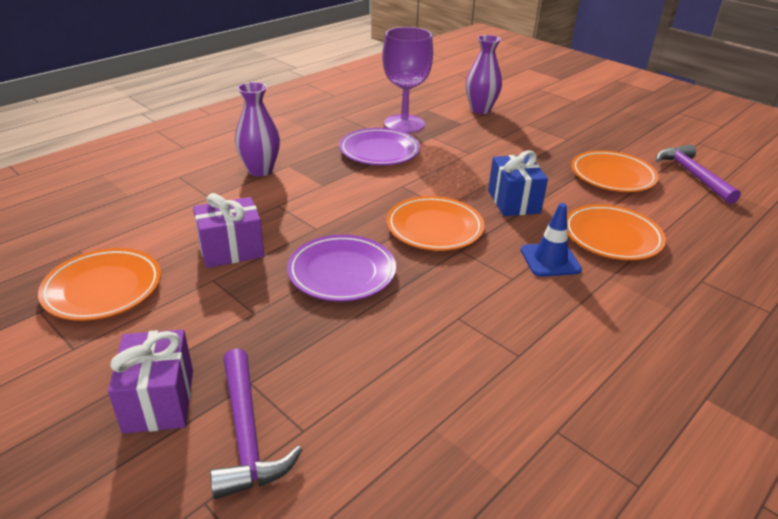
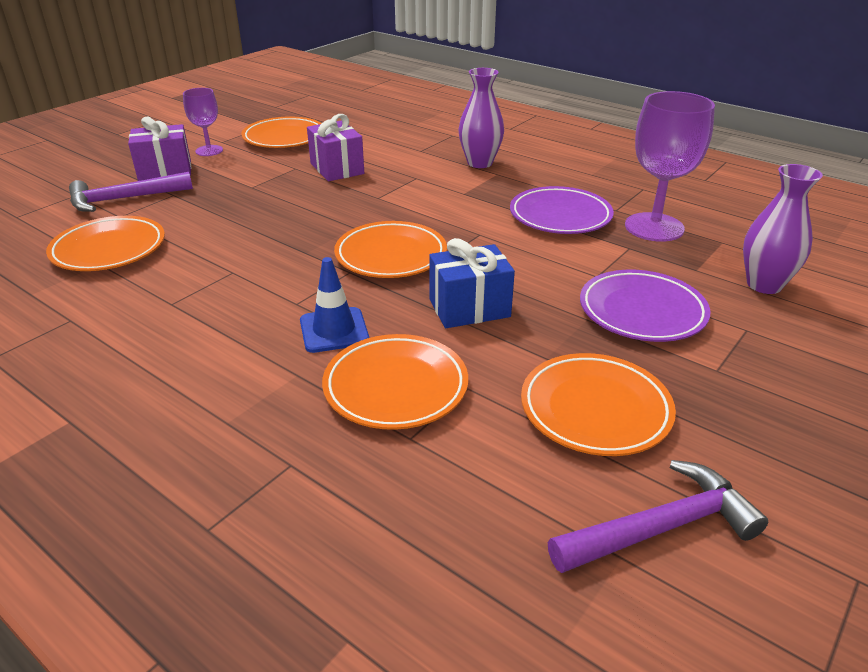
camera: 85 degrees right, 0 degrees up
(104, 359) = (209, 151): none -> purple goblet
(342, 273) = (305, 214): purple plate -> purple plate (642, 311)
(400, 425) = (109, 249): none -> orange plate

